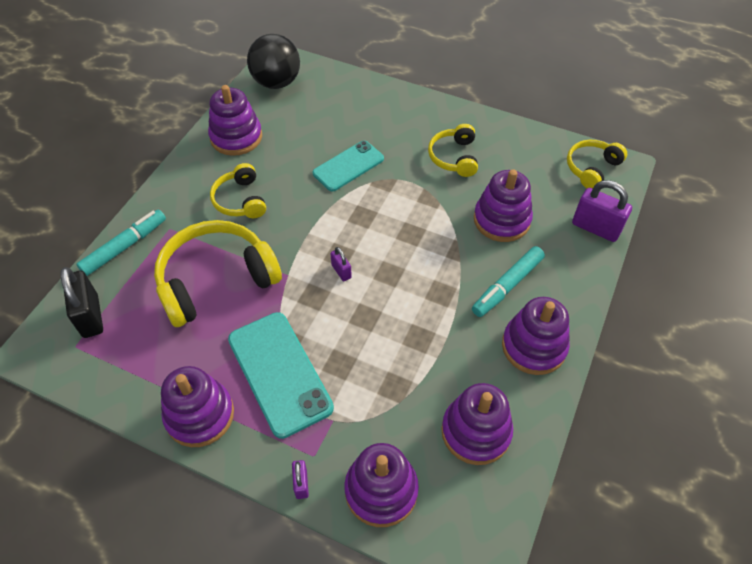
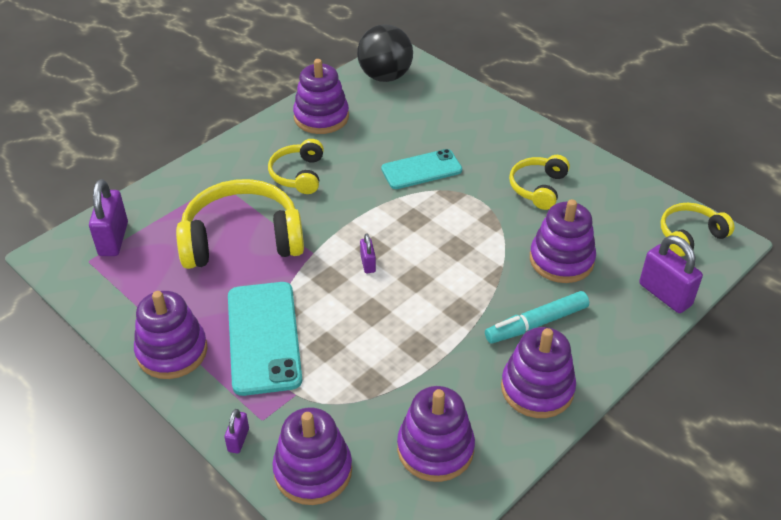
camera: 20 degrees right, 10 degrees down
(90, 316) = (113, 239): black padlock -> purple padlock
(125, 247) = (171, 188): turquoise marker -> none

